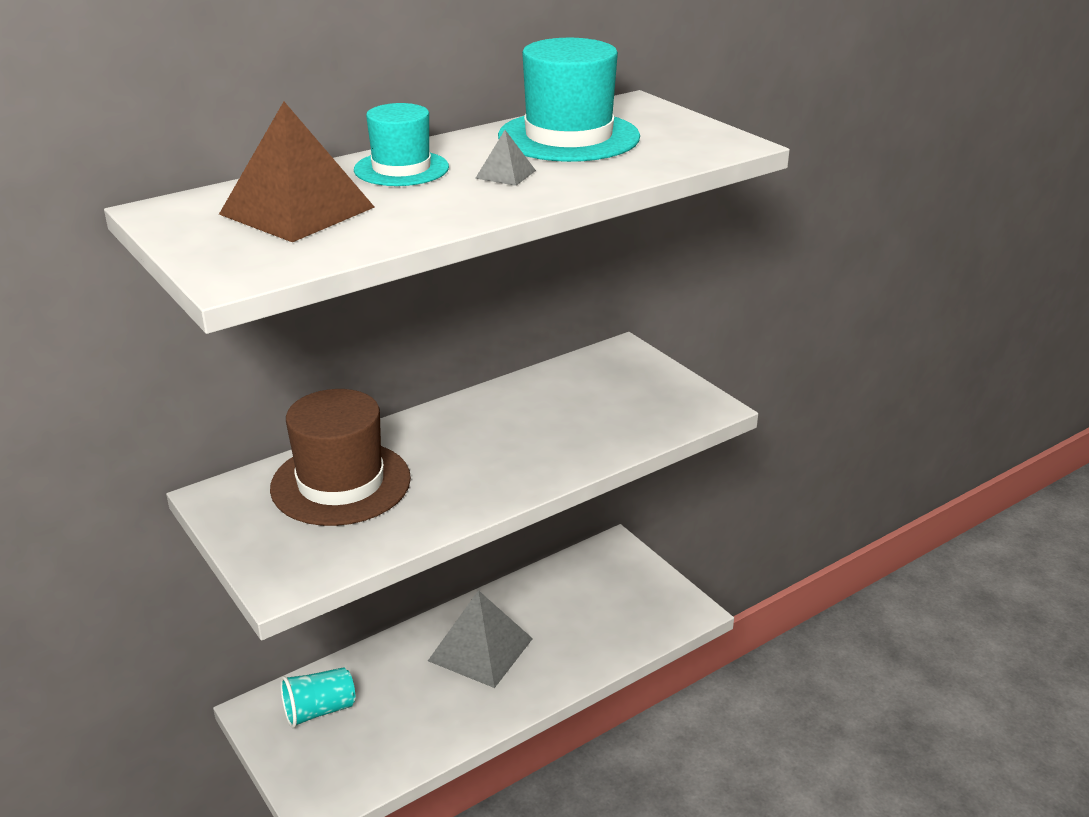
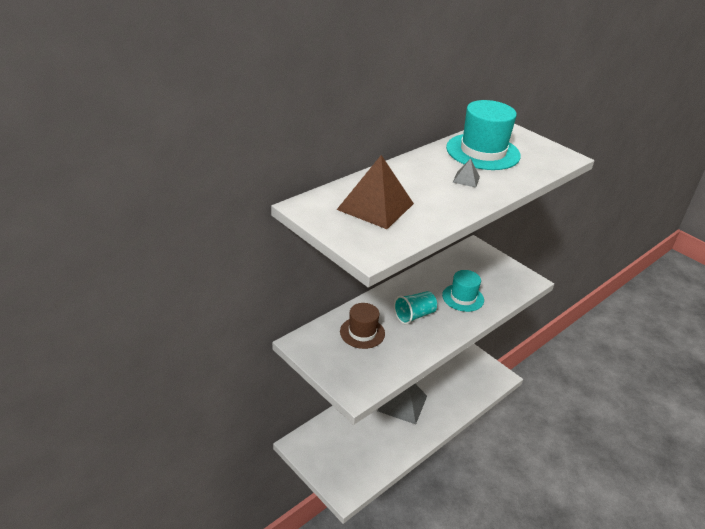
camera: 10 degrees left, 5 degrees up
(319, 710) = (330, 442): turquoise cup -> turquoise cup (414, 315)
(341, 483) = (362, 332): brown hat -> brown hat, size x0.62
(401, 169) = (411, 175): turquoise hat -> turquoise hat (463, 298)

